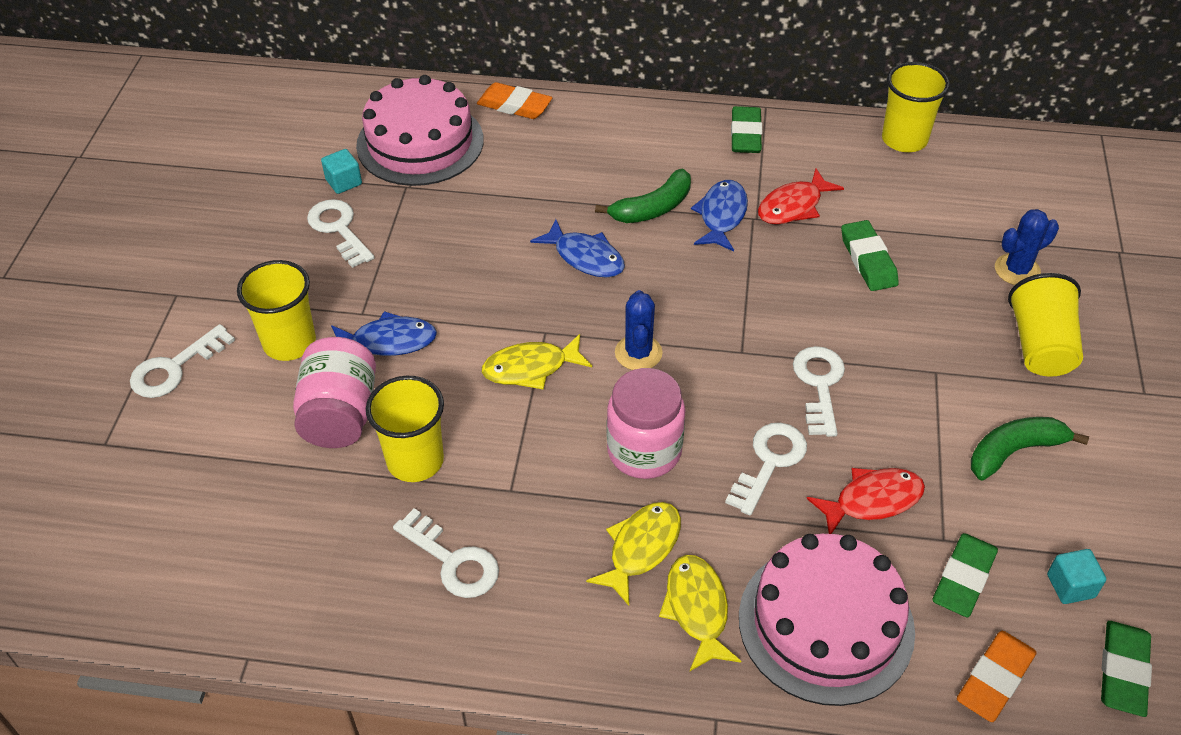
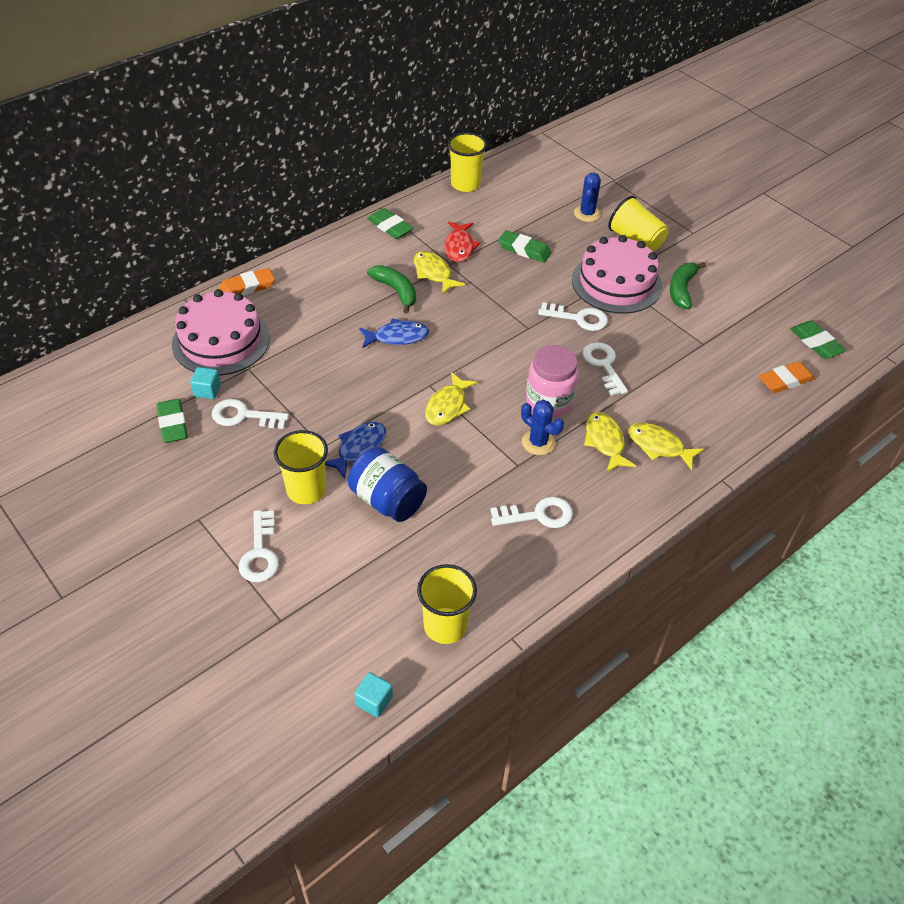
camera: 50 degrees left, 0 degrees up
(340, 414) = (387, 500): pink jar -> blue jar
(415, 461) = (456, 489): yellow cup -> yellow cup (445, 625)
(638, 353) = (486, 362): blue cactus -> blue cactus (538, 442)
(652, 208) = (396, 291): green banana -> green banana turned 45 degrees counterclockwise
(721, 216) = (433, 273): blue fish -> yellow fish
(819, 385) = (578, 318): white key -> white key turned 150 degrees clockwise
(826, 623) = (708, 410): pink cake -> pink cake (616, 283)
(872, 500) = (660, 349): red fish -> none
(963, 578) = (729, 353): green eraser -> green eraser (173, 424)
(994, 679) = (785, 380): orange eraser -> orange eraser turned 75 degrees clockwise
(1070, 586) = (763, 326): turquoise cube -> turquoise cube (374, 701)

